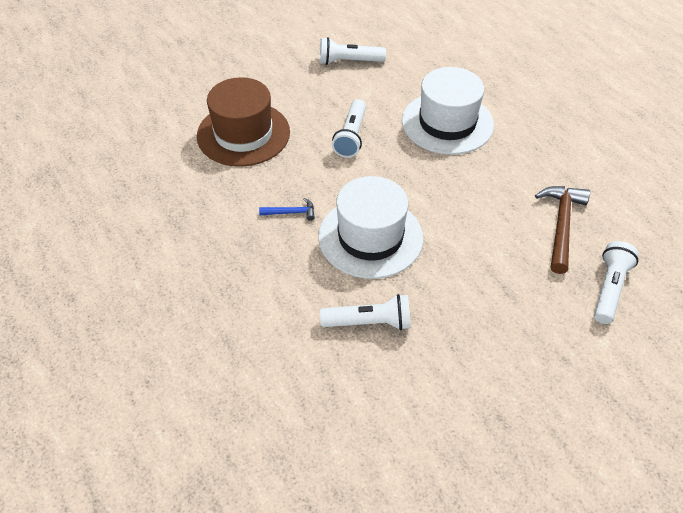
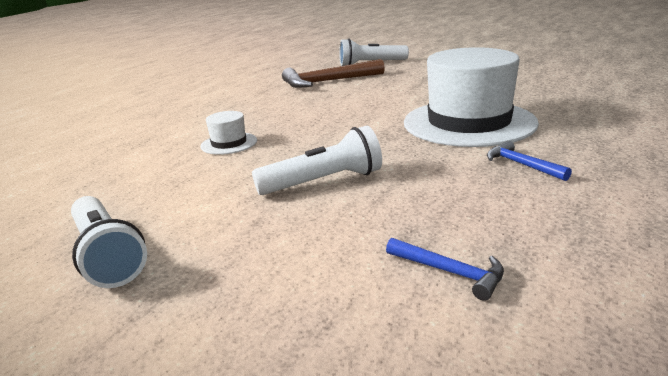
camera: 120 degrees left, 25 degrees down
(243, 134) = (450, 272): brown hat -> blue hammer
(369, 322) = (555, 97): white flashlight -> none
(447, 123) = (229, 143): white hat -> white hat, size x0.43

